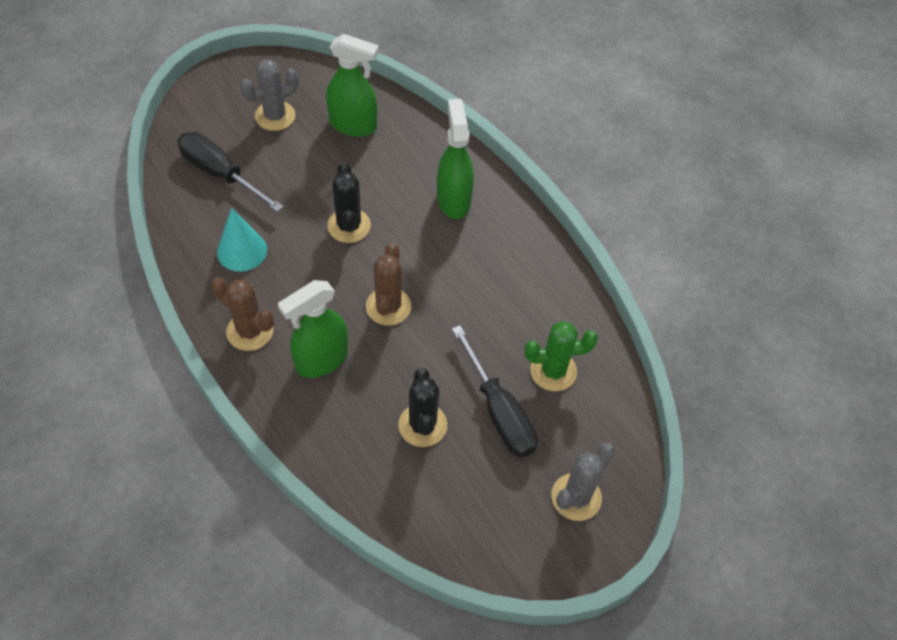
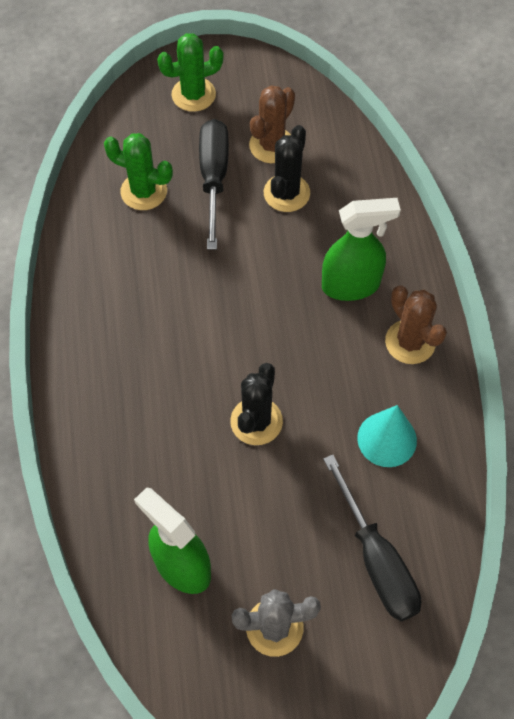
camera: 150 degrees left, 5 degrees up
(388, 306) = (261, 312): brown cactus -> brown cactus (272, 145)
(453, 200) = (124, 406): green spray bottle -> none
(576, 497) = (193, 95): grey cactus -> green cactus

